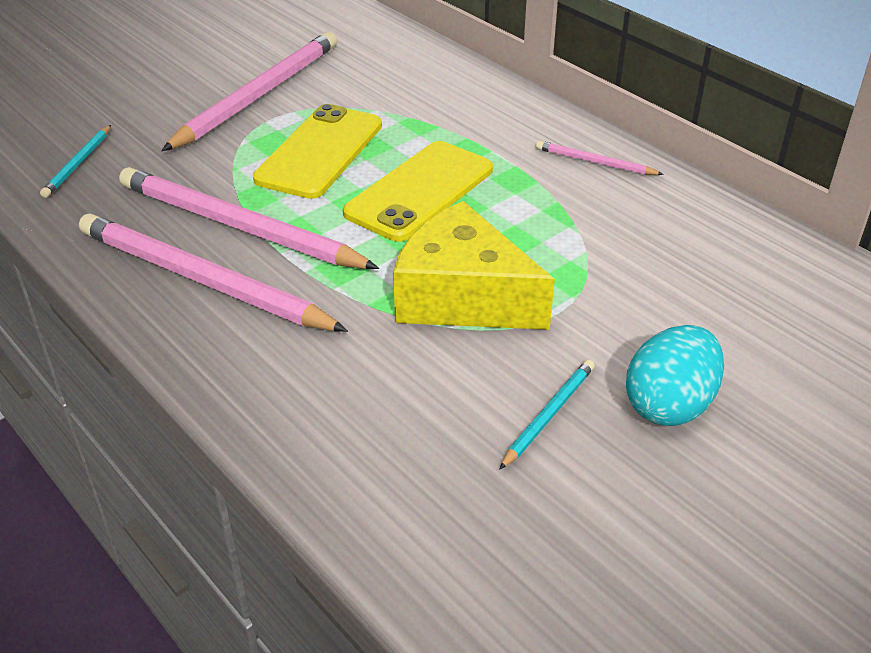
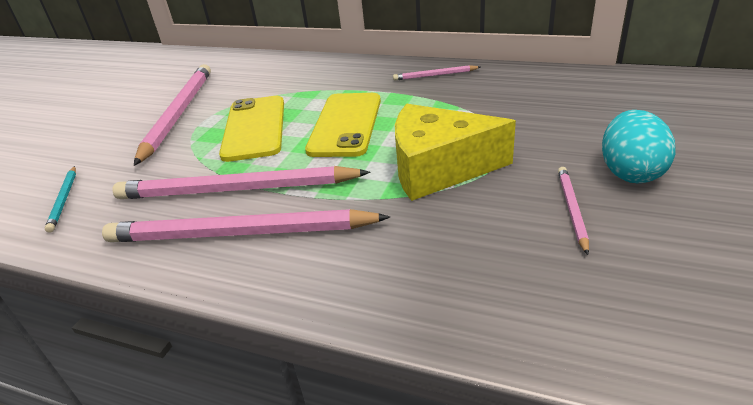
camera: 25 degrees left, 5 degrees down
(548, 415) = (571, 209): turquoise pencil -> pink pencil

